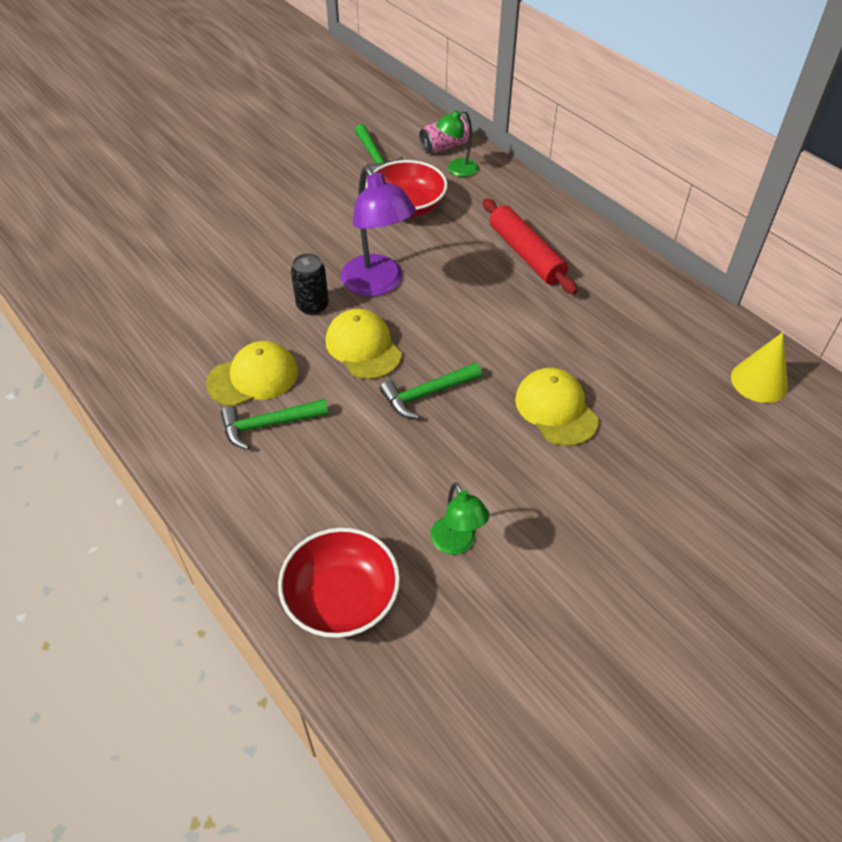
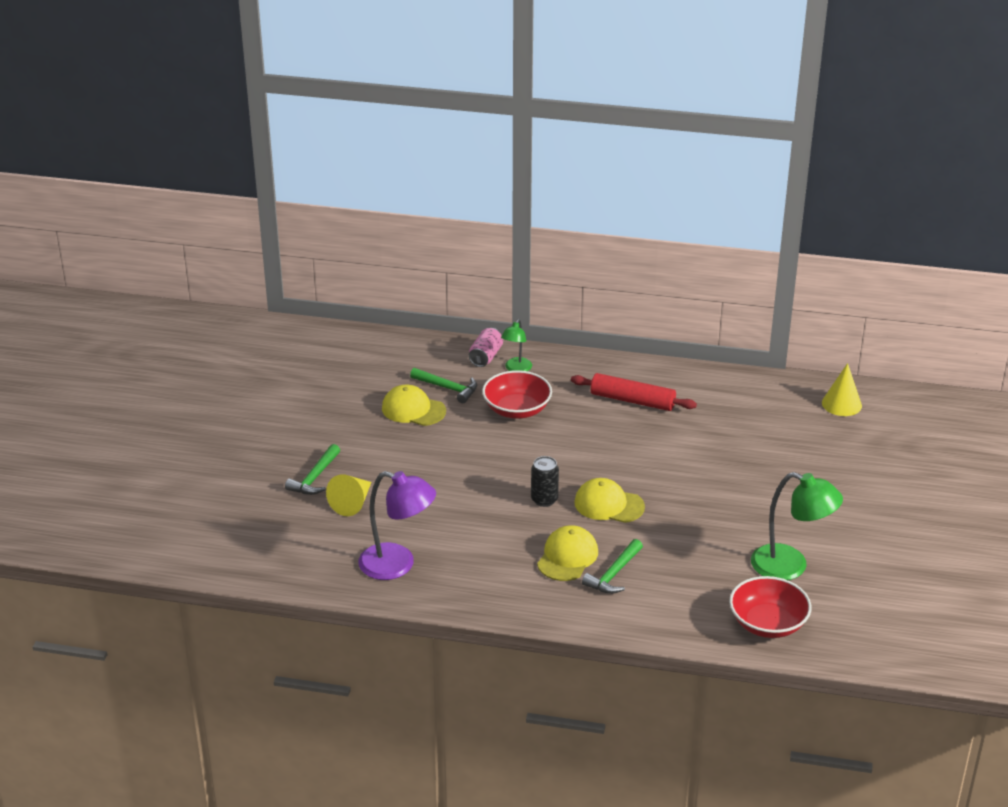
camera: 40 degrees left, 15 degrees down
(160, 216) = (352, 503): none -> yellow cone
(378, 284) = (566, 466): purple lamp -> purple lamp (397, 565)
(427, 394) = (680, 508): green hammer -> green hammer (315, 478)
(457, 543) = (790, 566): green lamp -> green lamp, size x1.77
(556, 409) = (758, 476): yellow cap -> yellow cap (413, 410)

